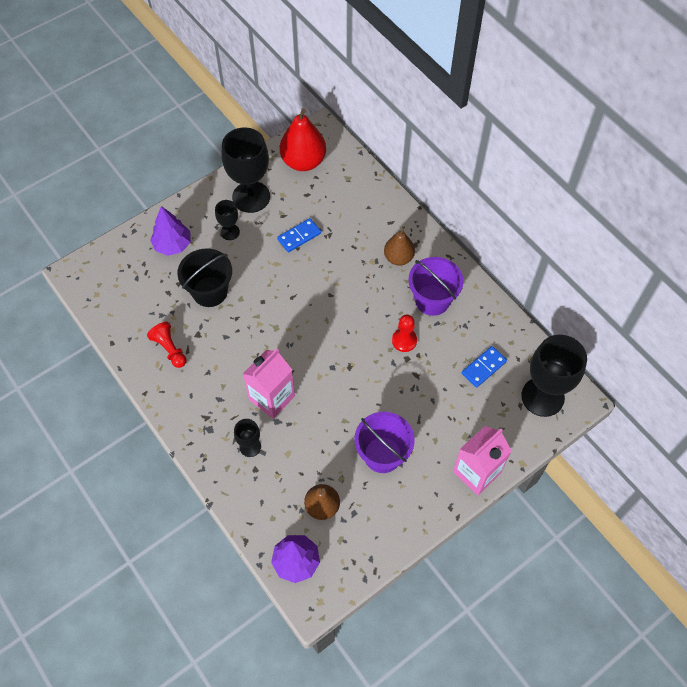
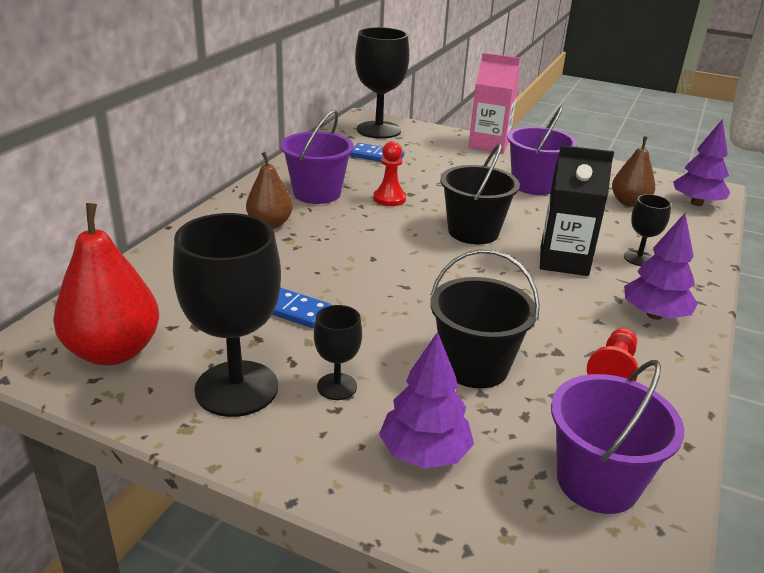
camera: 120 degrees left, 30 degrees down
(120, 294) = (597, 481): none -> purple bucket
(195, 406) = (654, 315): none -> purple tree
(272, 398) = (564, 261): pink carton -> black carton
(333, 367) = (473, 232): none -> black bucket

